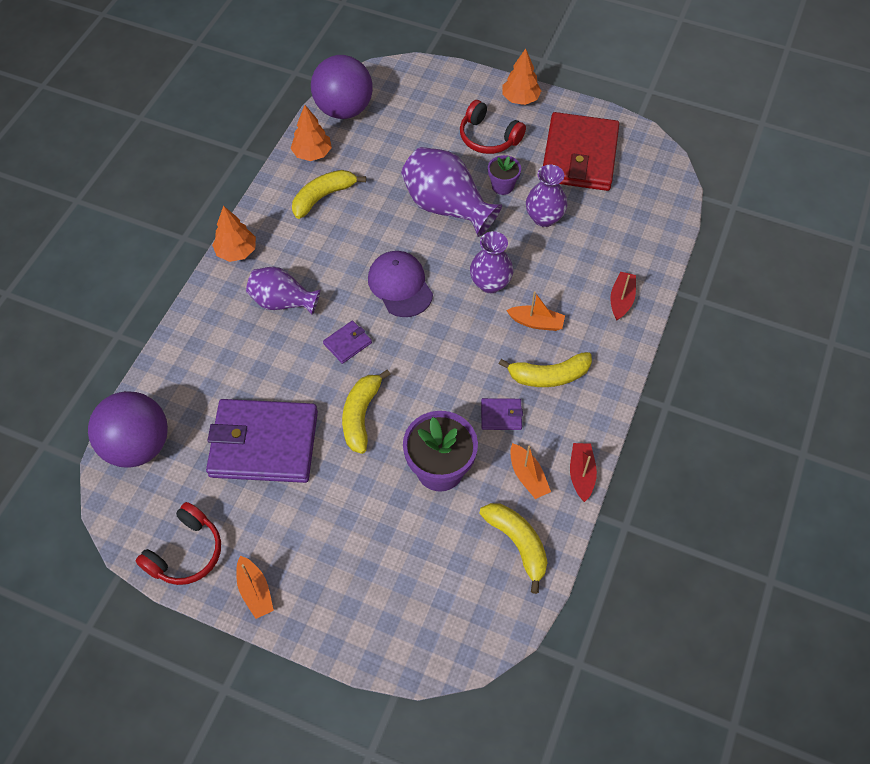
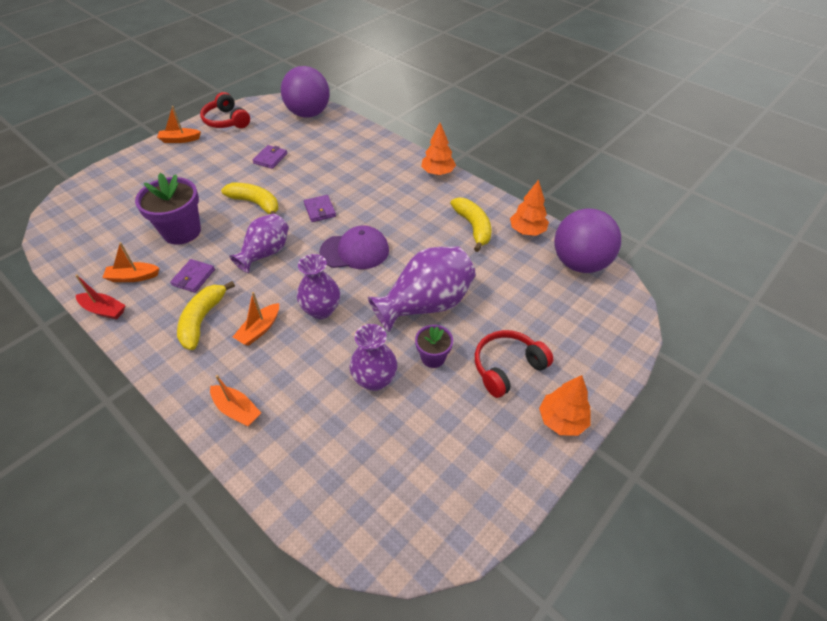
camera: 110 degrees right, 10 degrees down
(264, 444) = (270, 158): purple wallet -> purple wallet, size x0.41
(282, 302) = (378, 186): purple vase -> purple vase (265, 253)
(518, 544) = (92, 255): yellow banana -> none
(579, 156) = (449, 450): red wallet -> none
(621, 300) = (237, 410): red boat -> orange boat

